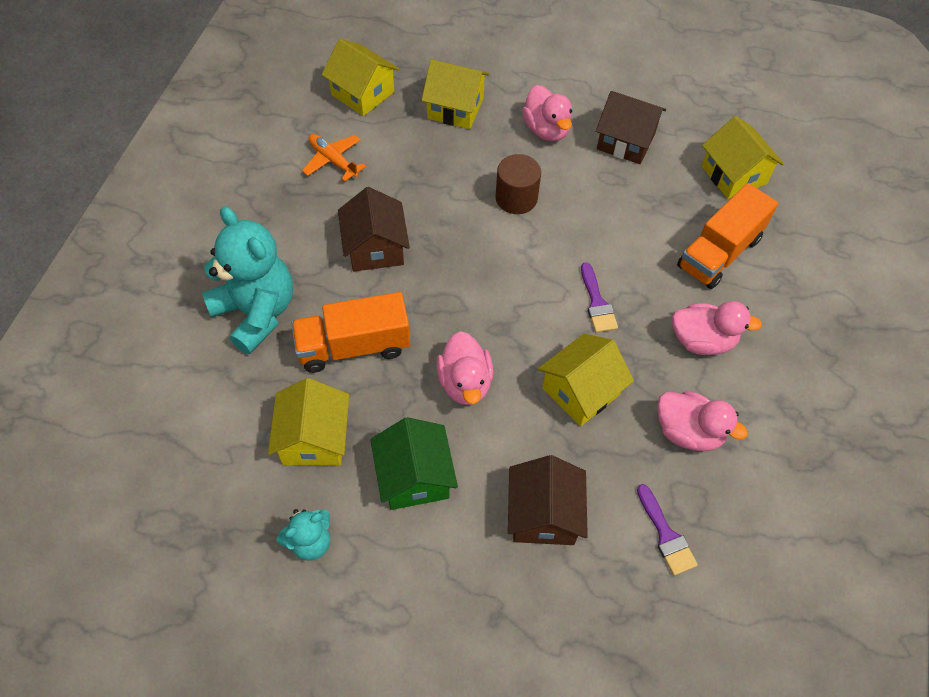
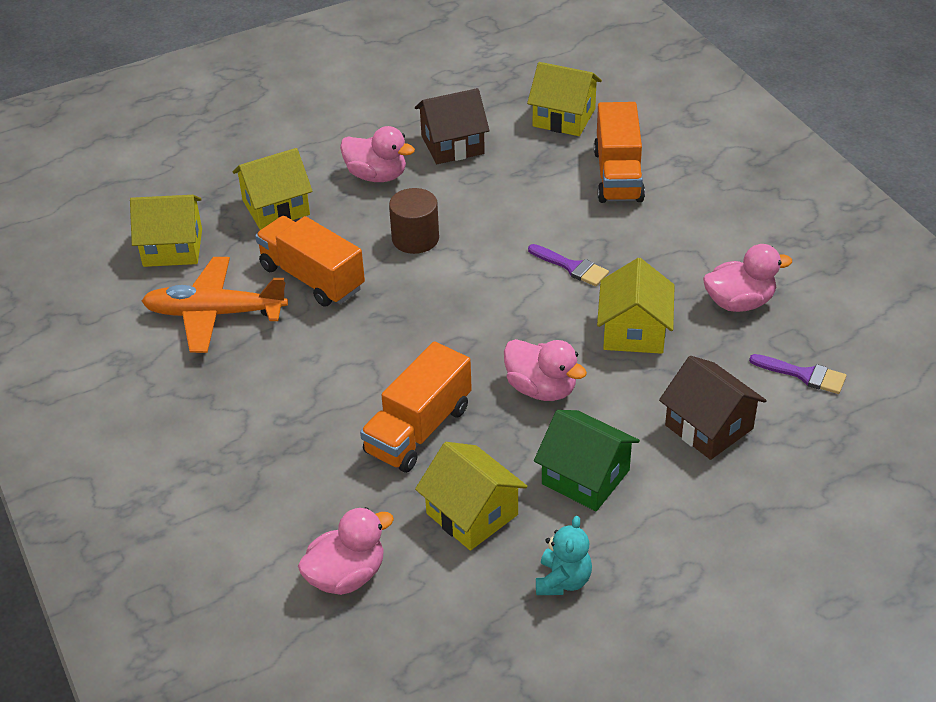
camera: 40 degrees left, 15 degrees down
(256, 312) = (298, 467): turquoise teddy bear -> none
(333, 160) = (214, 314): orange plane -> orange plane, size x1.66
(375, 248) = (342, 351): brown house -> none
(418, 179) = (312, 278): none -> orange truck
(702, 341) = (677, 239): pink duck -> pink duck (346, 576)

